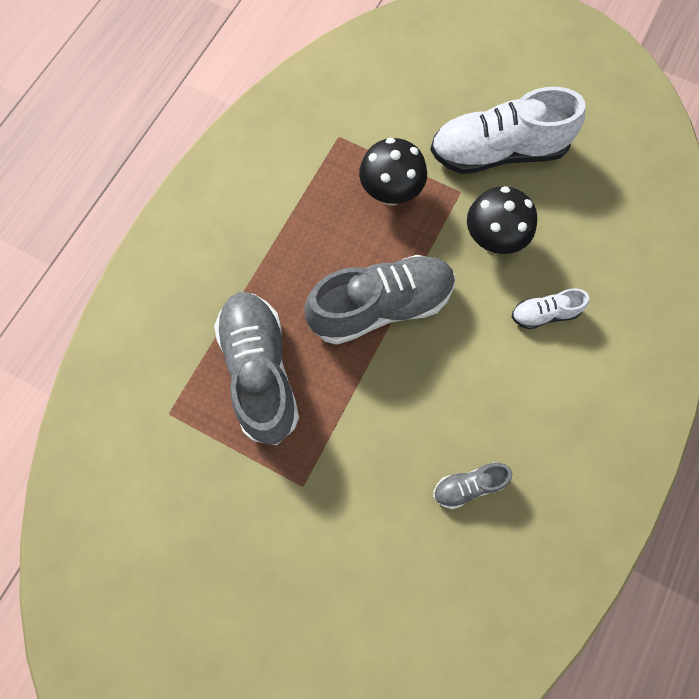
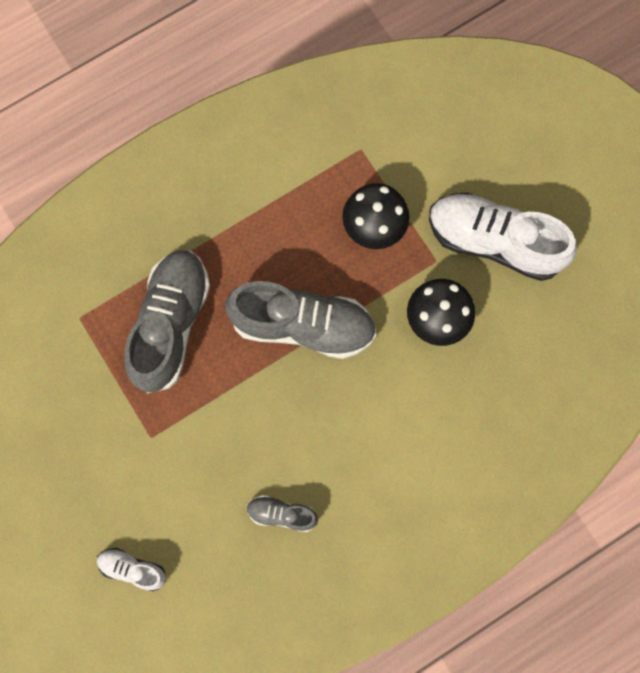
camera: 30 degrees right, 5 degrees up
(544, 314) = (438, 410): white shoe -> white shoe (132, 569)

